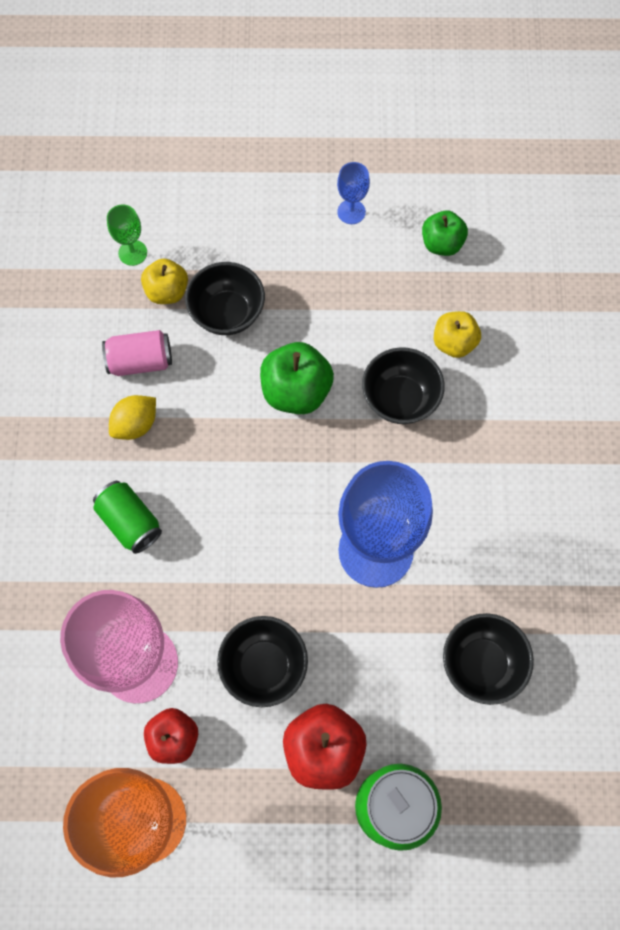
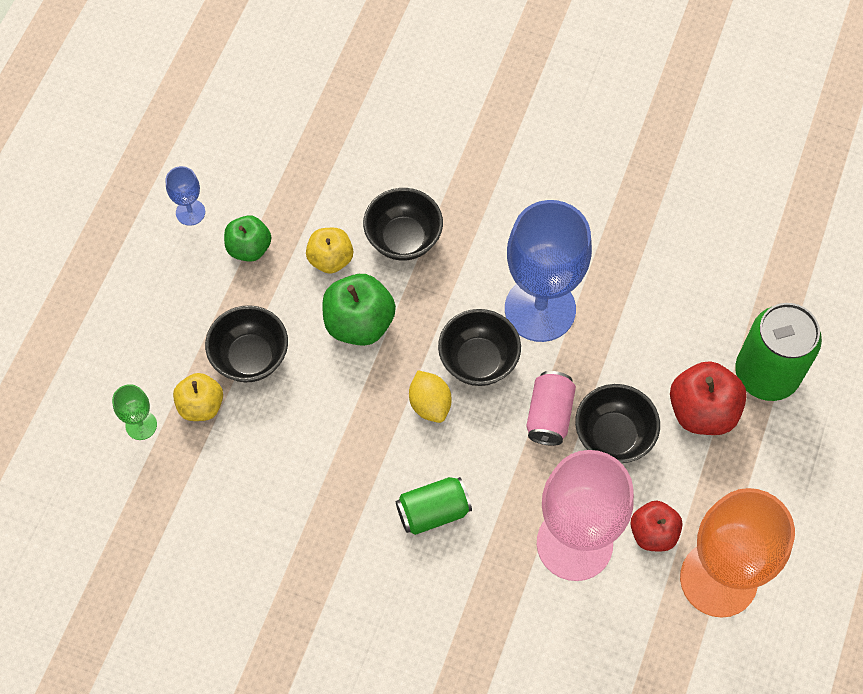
camera: 70 degrees left, 5 degrees down
(136, 424) = (334, 477): yellow lemon -> yellow lemon (430, 404)
(140, 361) = (267, 453): pink can -> pink can (549, 415)
(442, 244) = (261, 149): green apple -> green apple (249, 248)
(454, 343) = (367, 176): yellow apple -> yellow apple (330, 259)
(481, 663) = (669, 262): black bowl -> black bowl (478, 361)

